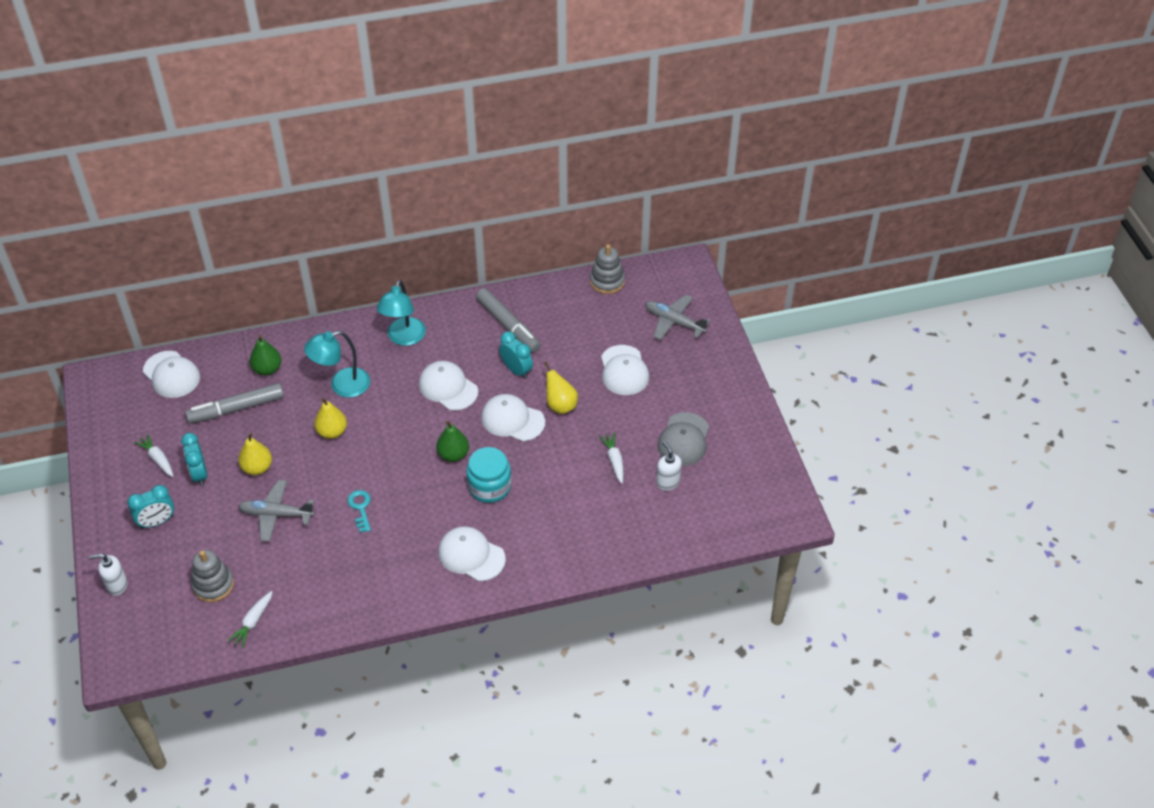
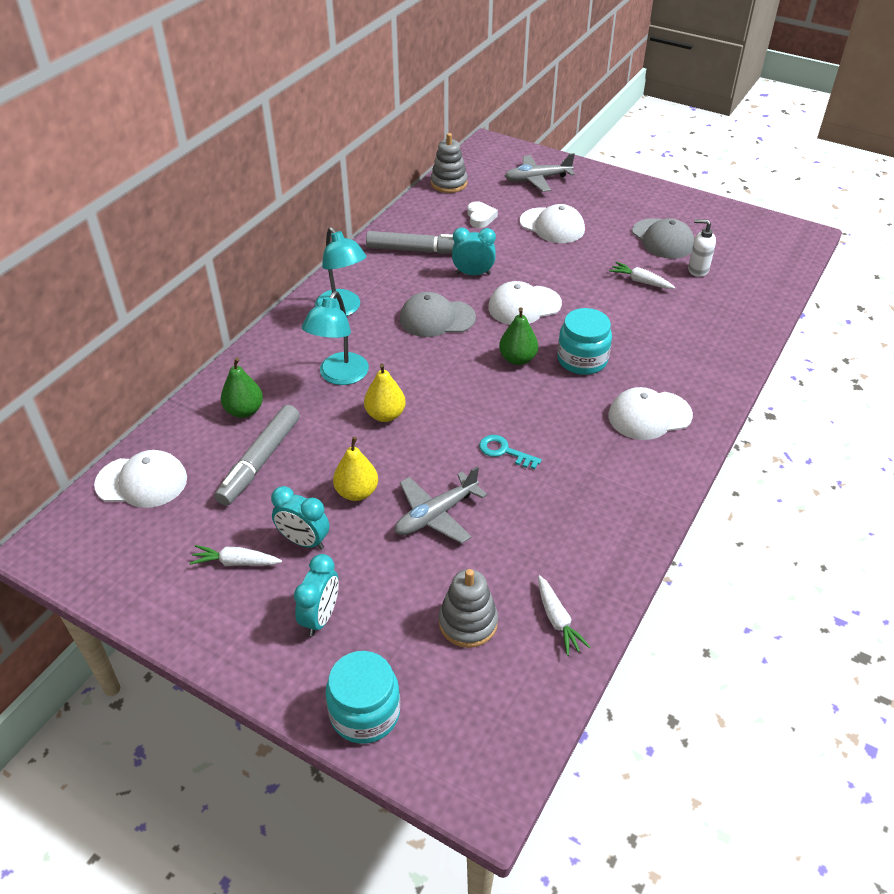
camera: 45 degrees left, 5 degrees down
(117, 585) = (365, 713): white soap dispenser -> turquoise jar
(448, 387) = (436, 318): white cap -> grey cap
(560, 405) = (543, 274): yellow pear -> none
(586, 327) = (480, 217): none -> white heart

